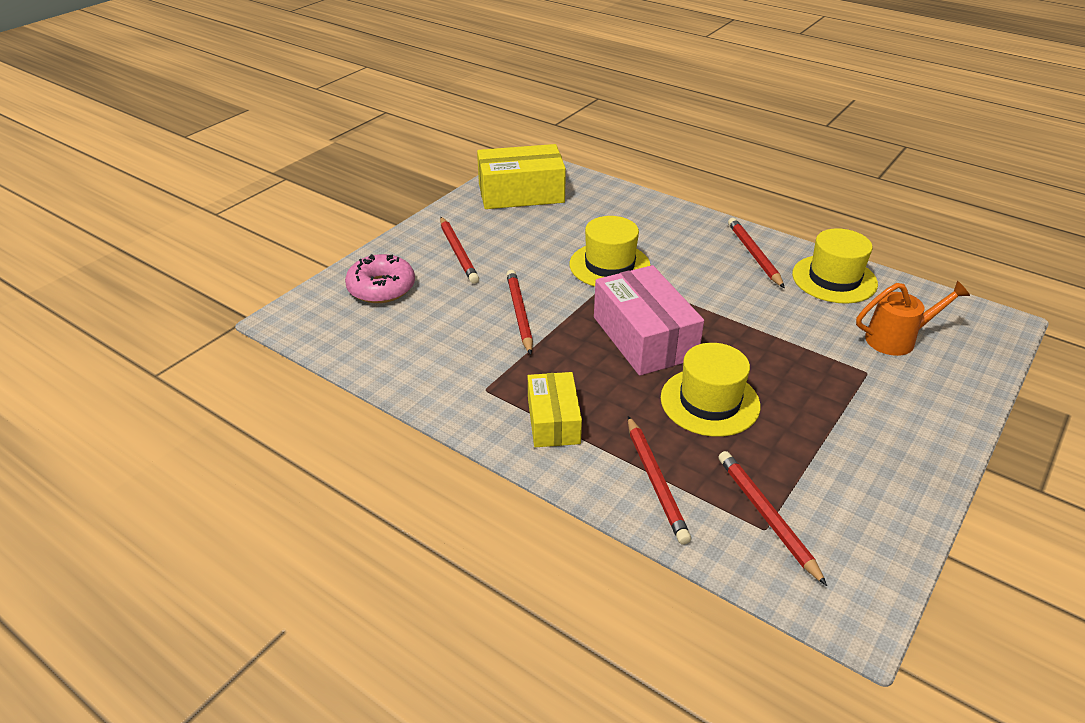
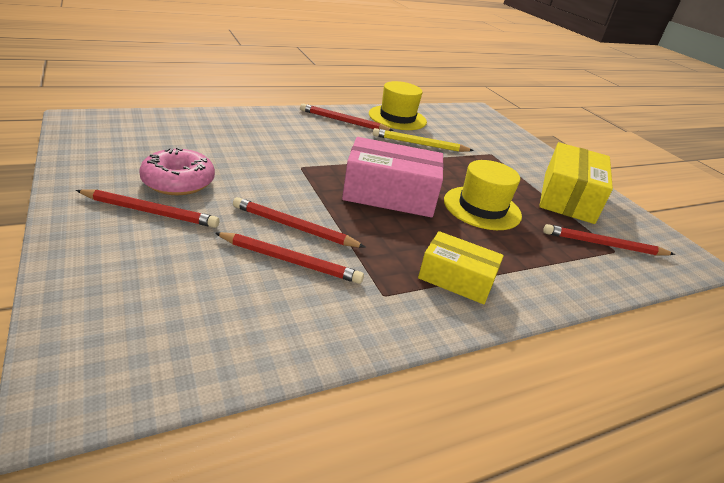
camera: 65 degrees left, 5 degrees down
(381, 288) = (132, 284): pink donut -> pink donut (178, 182)
(521, 193) = (116, 143): yellow box -> yellow box (567, 197)
(609, 265) = (284, 163): yellow hat -> none
(655, 482) = (554, 268): red pencil -> red pencil (290, 261)
(792, 316) = (419, 144): none -> yellow pencil
(897, 339) = (468, 133): orange watering can -> none

